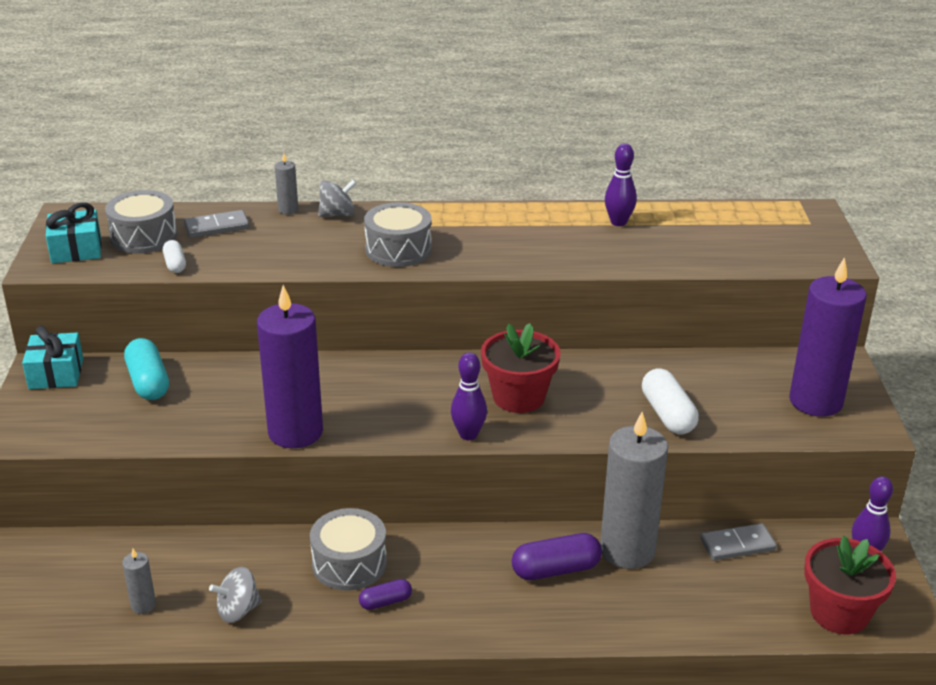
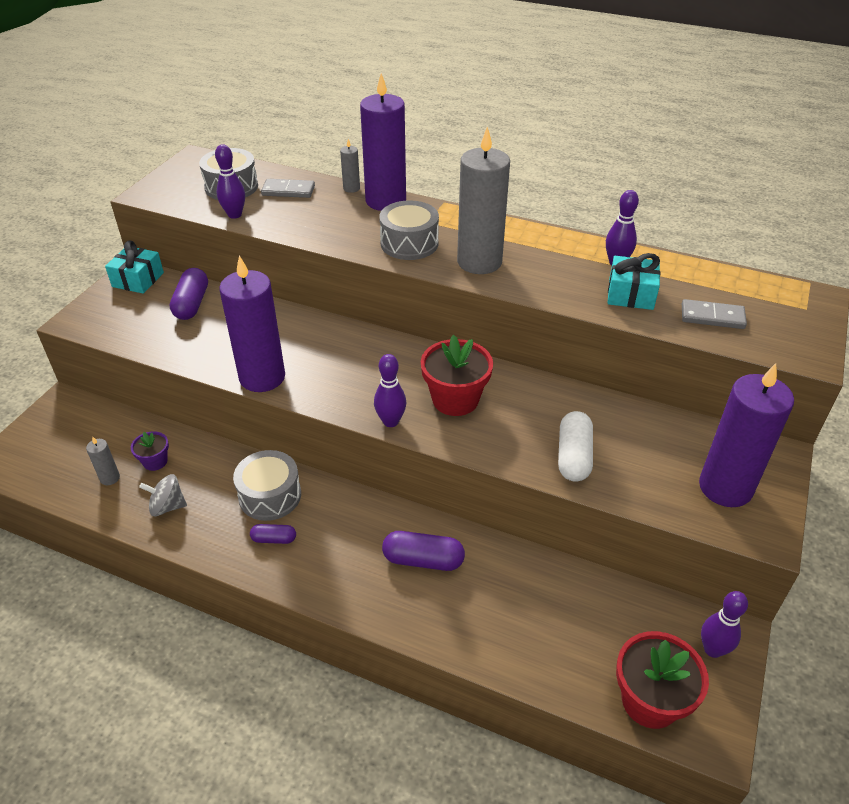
camera: 25 degrees right, 10 degrees up
(76, 250) = (178, 186): turquoise gift -> turquoise gift (630, 294)
(148, 382) = (192, 304): turquoise capsule -> purple capsule
(175, 264) = (234, 215): white capsule -> purple bowling pin
(186, 572) = (155, 461): none -> purple flower pot
(337, 214) = (386, 201): grey spinning top -> purple candle
(627, 550) = (494, 564): grey candle -> grey candle (479, 262)
(737, 545) = (595, 594): grey domino -> grey domino (712, 317)

